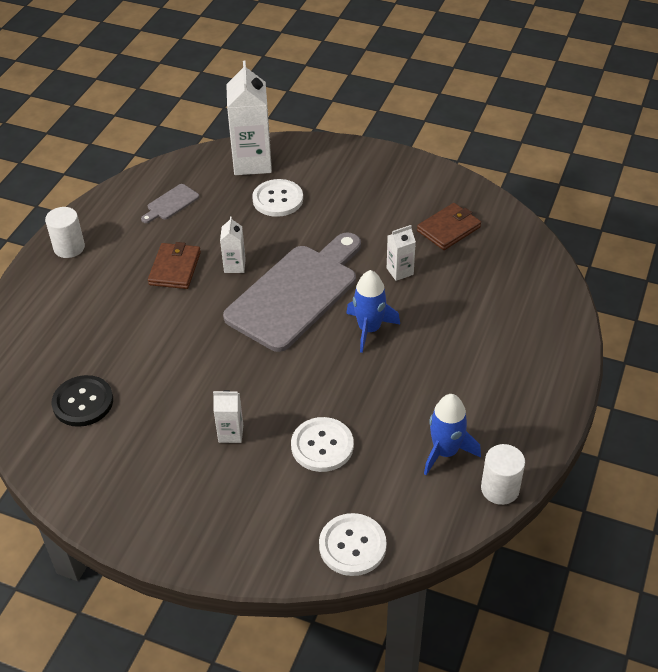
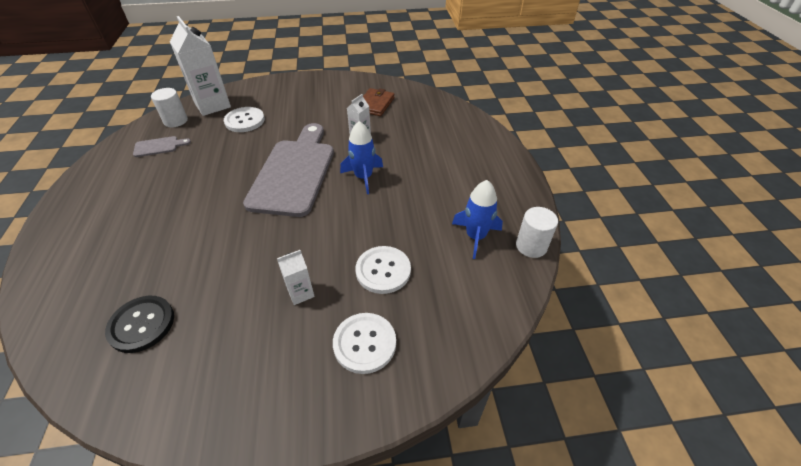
camera: 30 degrees left, 0 degrees up
(69, 247) = (76, 203): white cylinder -> white cylinder (175, 121)
(171, 203) = (159, 146): grey cutting board -> grey cutting board turned 120 degrees counterclockwise
(175, 268) = (184, 187): brown wallet -> none
(234, 266) = (234, 170): white carton -> none
(352, 546) = (461, 340): white button -> white button (364, 343)

